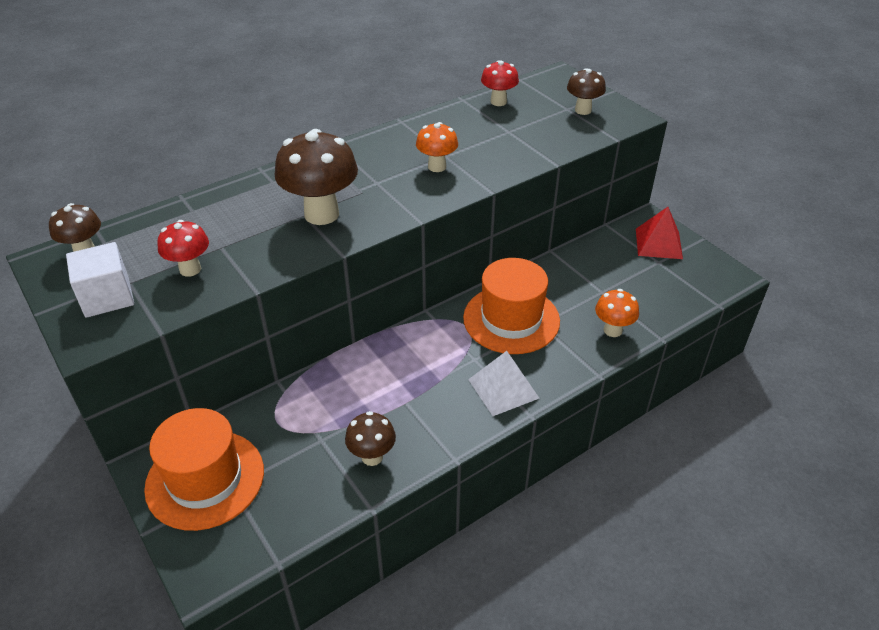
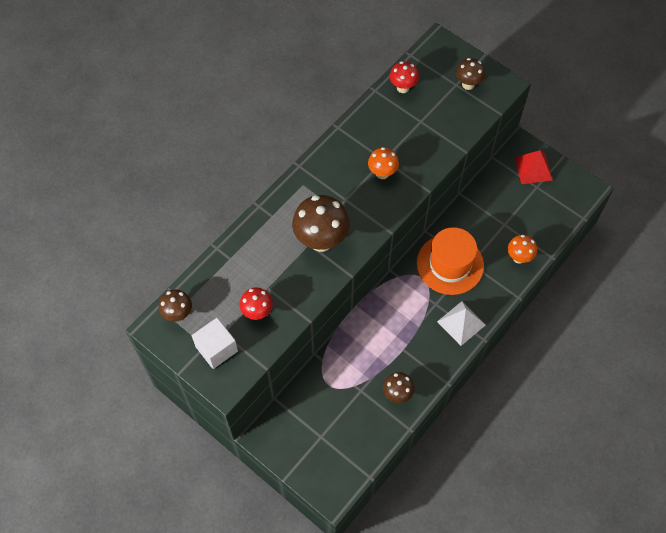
camera: 15 degrees left, 20 degrees up
(205, 479) = (302, 435): orange hat -> none

